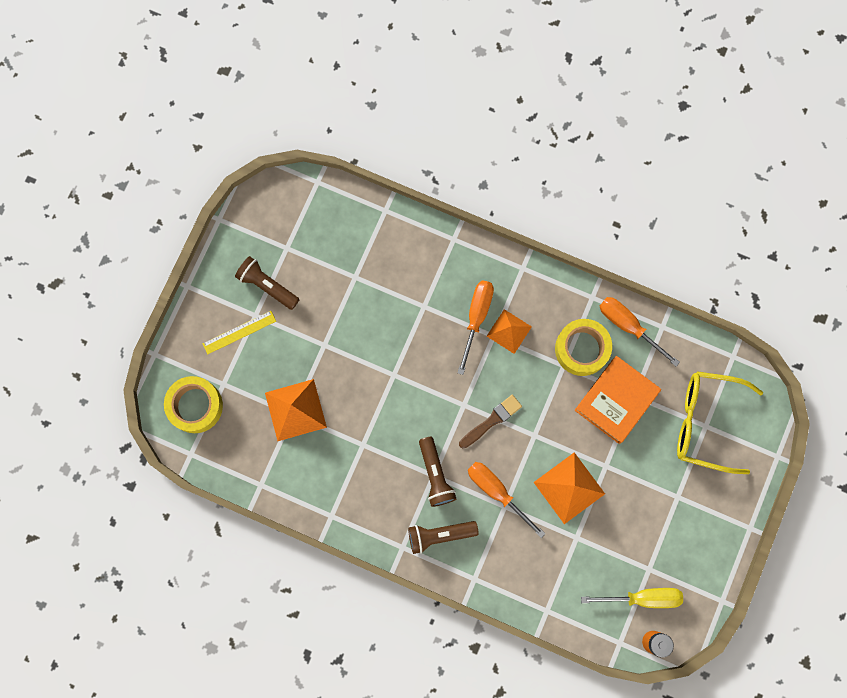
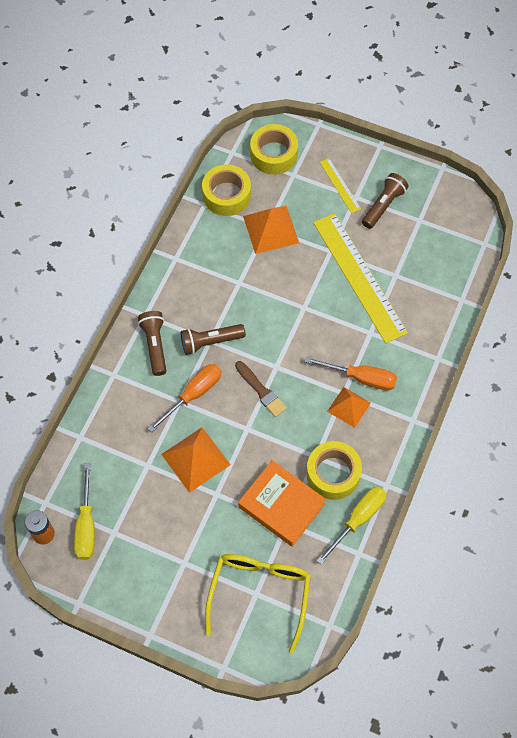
camera: 90 degrees right, 15 degrees down
(249, 459) = (226, 195): none -> yellow tape
(356, 315) = (359, 276): none -> yellow ruler
(628, 326) = (358, 519): orange screwdriver -> yellow screwdriver

